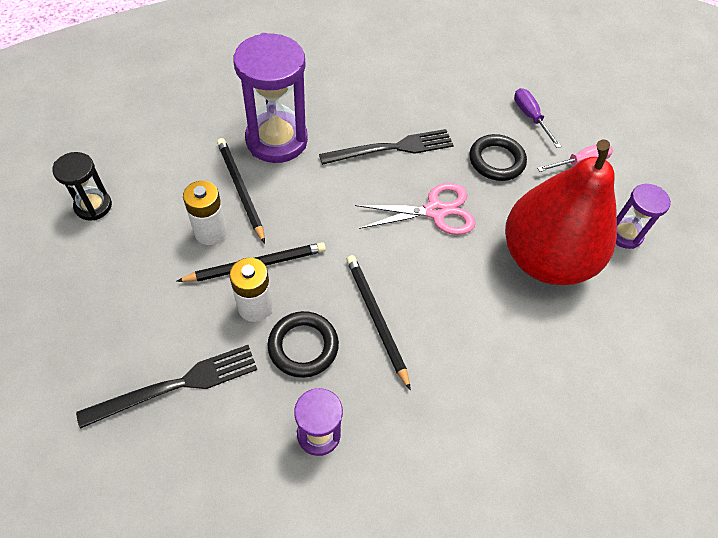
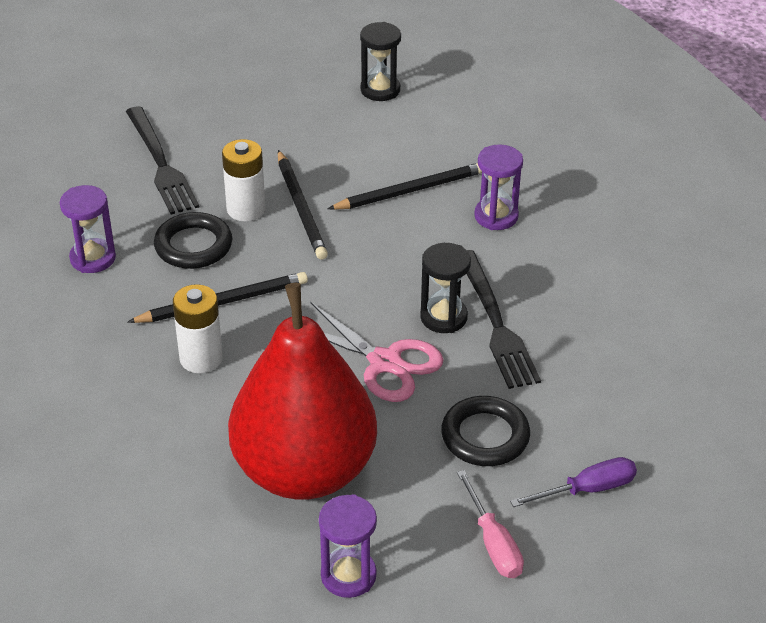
camera: 95 degrees right, 15 degrees down
(210, 232) = (346, 172): white battery -> white battery (201, 358)
(276, 140) = (496, 216): purple hourglass -> purple hourglass, size x0.54
(387, 176) = (443, 317): none -> black hourglass
(435, 211) = (385, 362): pink scissors -> pink scissors turned 45 degrees counterclockwise

